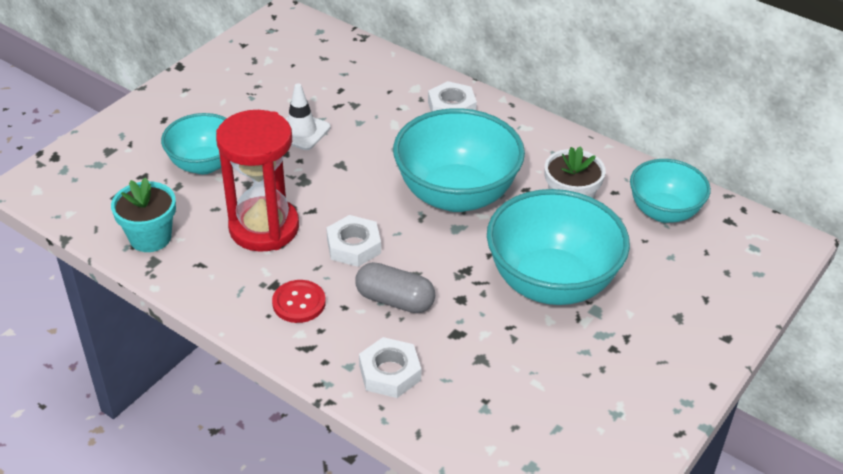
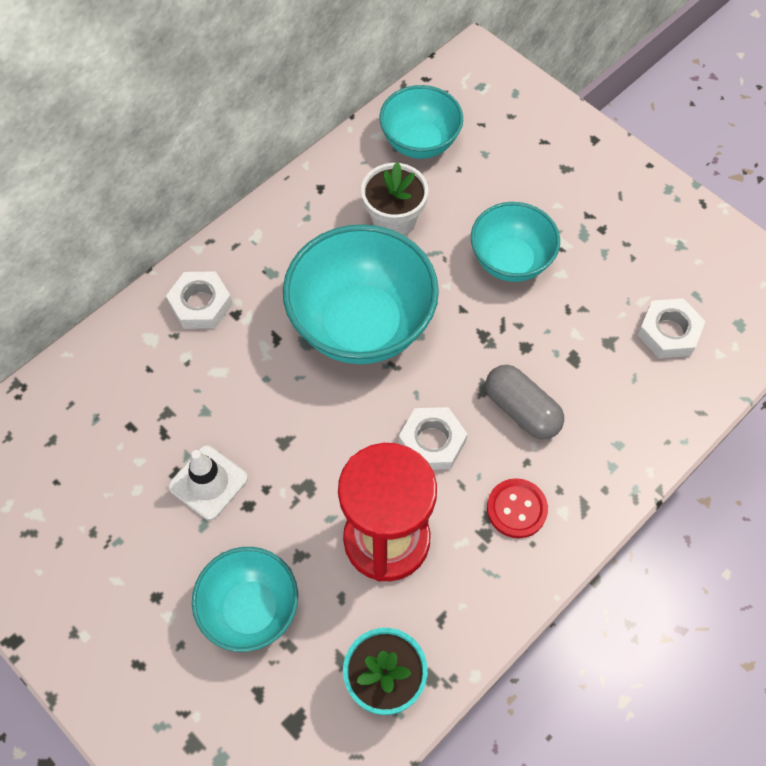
camera: 80 degrees left, 20 degrees up
(390, 373) = (624, 428): white nut -> white nut (668, 332)
(395, 300) = (521, 410): grey capsule -> grey capsule turned 75 degrees counterclockwise
(551, 283) = (510, 261): turquoise bowl -> turquoise bowl, size x0.61

